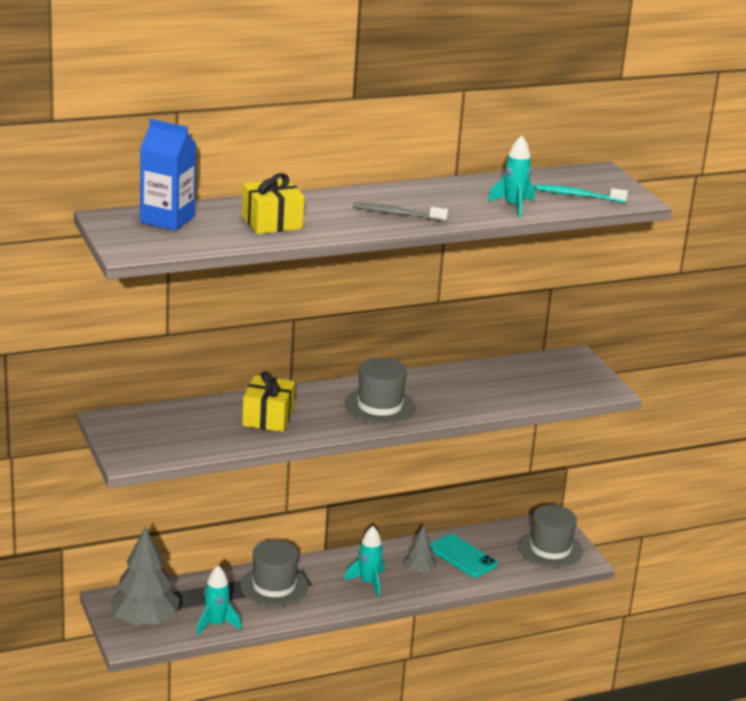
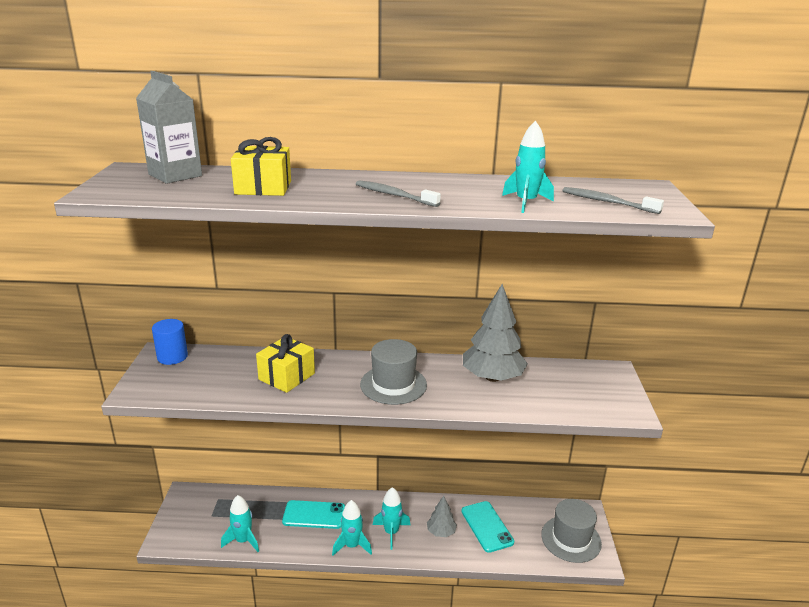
camera: 25 degrees right, 0 degrees up
(126, 421) = (172, 357): none -> blue cylinder
(144, 620) = (194, 521): grey tree -> grey tree (492, 377)
(167, 219) = (175, 175): blue carton -> grey carton
(274, 586) = (314, 515): grey hat -> turquoise phone
(336, 602) = (352, 546): none -> turquoise rocket
(577, 196) = (607, 202): turquoise toothbrush -> grey toothbrush

